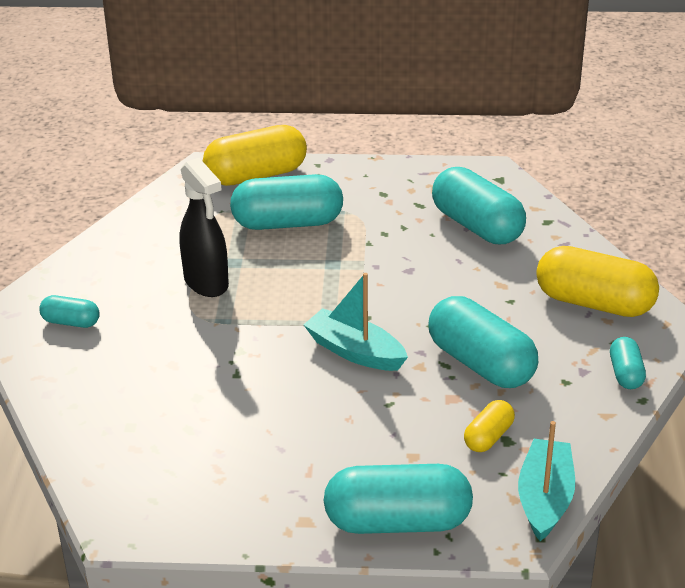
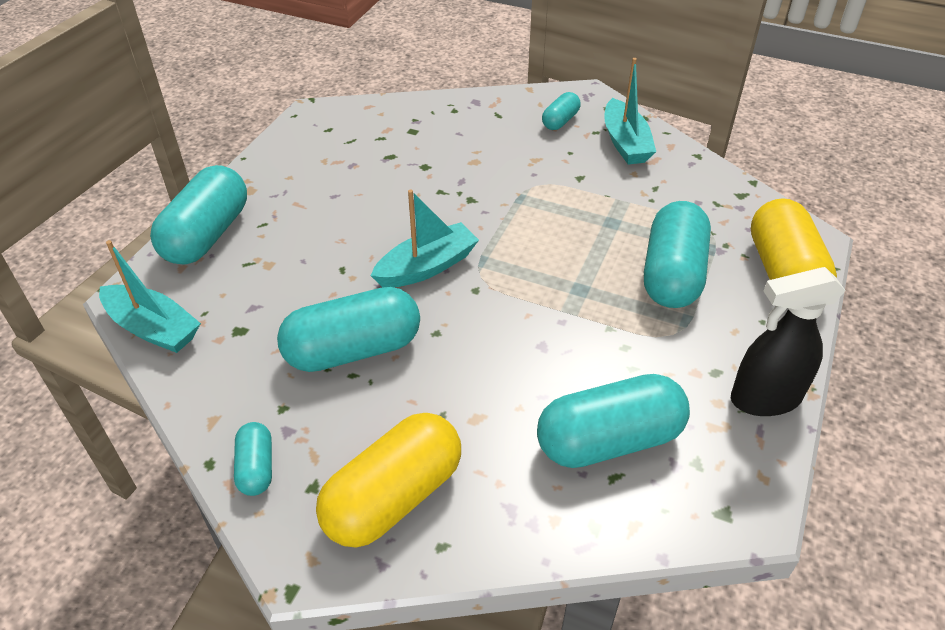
camera: 110 degrees right, 10 degrees up
(99, 274) = (625, 143): none -> turquoise boat
(206, 283) = (583, 199): black spray bottle -> black spray bottle (764, 398)
(488, 437) = (252, 319): yellow capsule -> none
(625, 374) = (256, 468): turquoise capsule -> turquoise capsule turned 60 degrees clockwise

